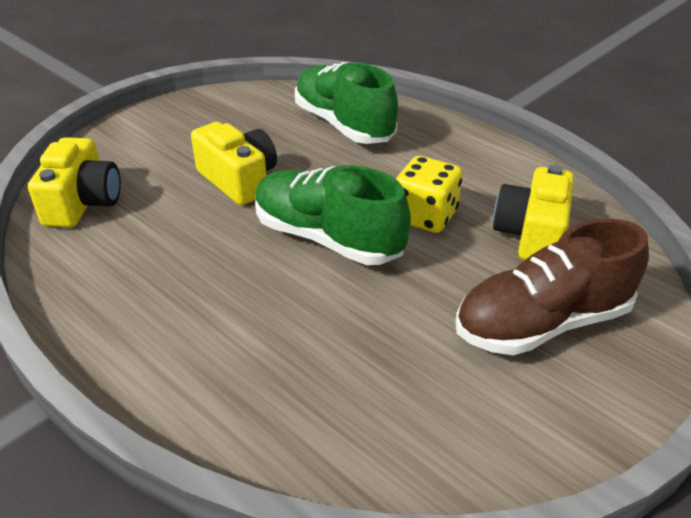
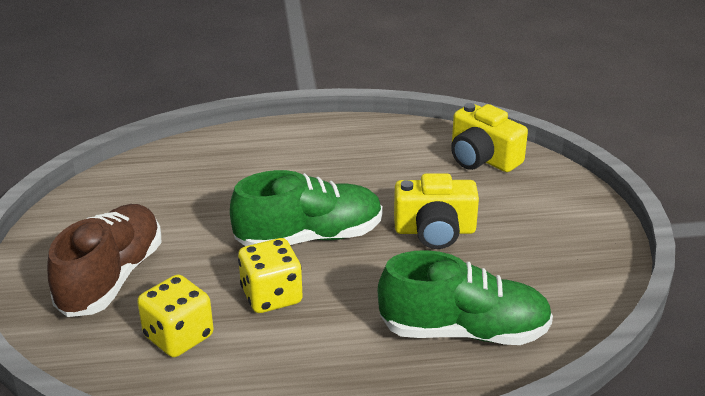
camera: 130 degrees right, 5 degrees down
(531, 234) = (178, 336): yellow camera -> yellow dice

